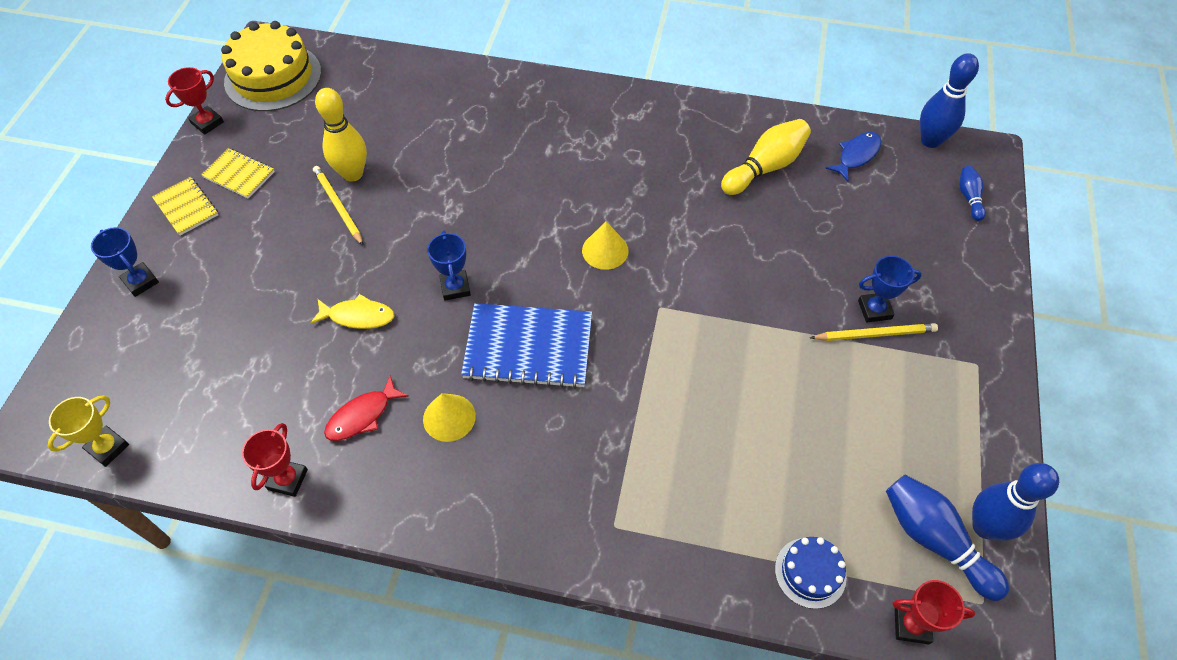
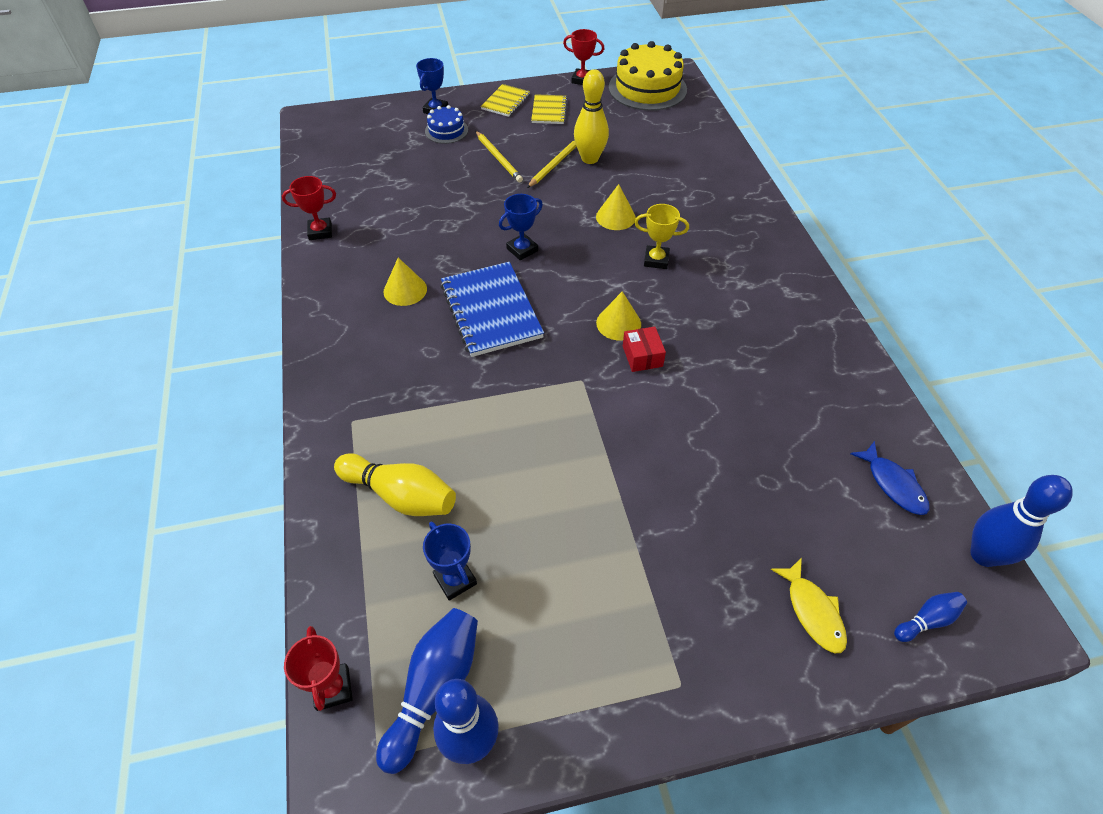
camera: 65 degrees right, 5 degrees down
(108, 448) = (311, 150): yellow trophy -> yellow trophy (656, 260)
(358, 316) = (466, 211): yellow fish -> yellow fish (813, 611)
(362, 416) = (385, 246): red fish -> none
(459, 191) = (615, 217): none -> yellow cone
(654, 250) = (642, 356): none -> red box
(765, 167) = (807, 408): yellow bowling pin -> yellow bowling pin (400, 495)
(810, 572) = (359, 581): blue cake -> blue cake (446, 131)
(856, 155) = (893, 484): blue fish -> blue fish turned 45 degrees clockwise
(874, 310) = (690, 558): blue trophy -> blue trophy (455, 580)
(875, 334) = (659, 567): yellow pencil -> yellow pencil (498, 158)

